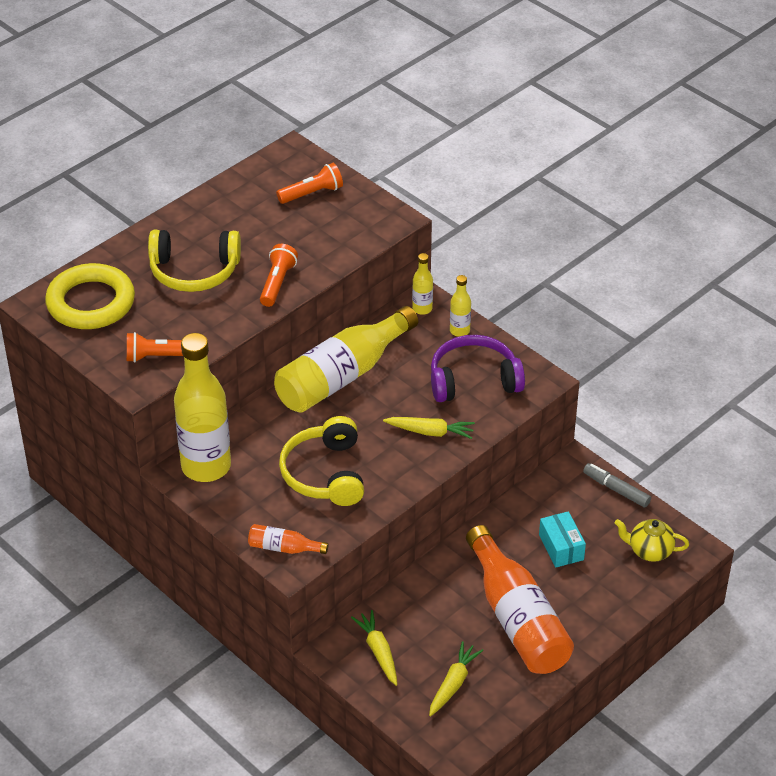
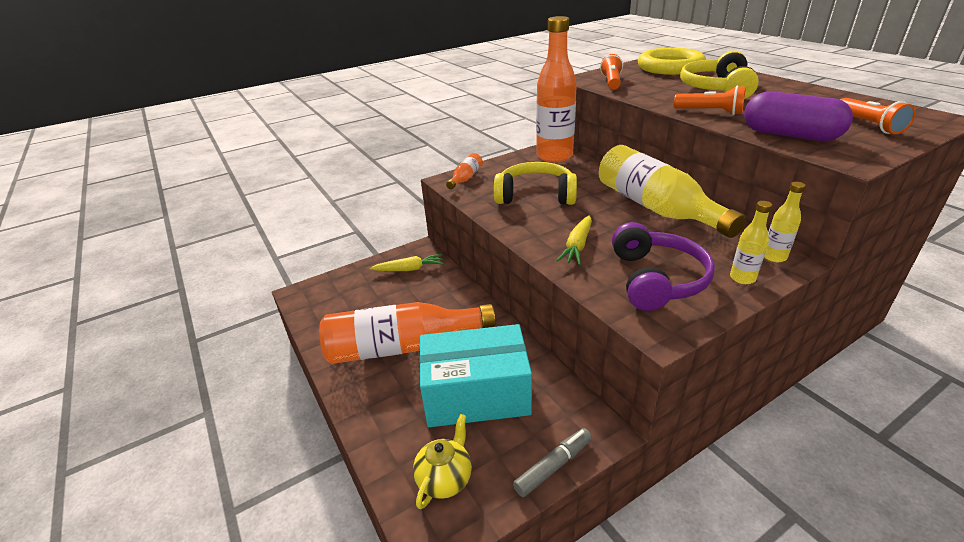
camera: 105 degrees right, 10 degrees down
(206, 466) = (554, 156): yellow bottle -> orange bottle
(341, 241) = (790, 135): none -> purple capsule
(453, 683) = (359, 301): yellow carrot -> none
(561, 547) = (476, 394): turquoise box -> turquoise box, size x2.04

